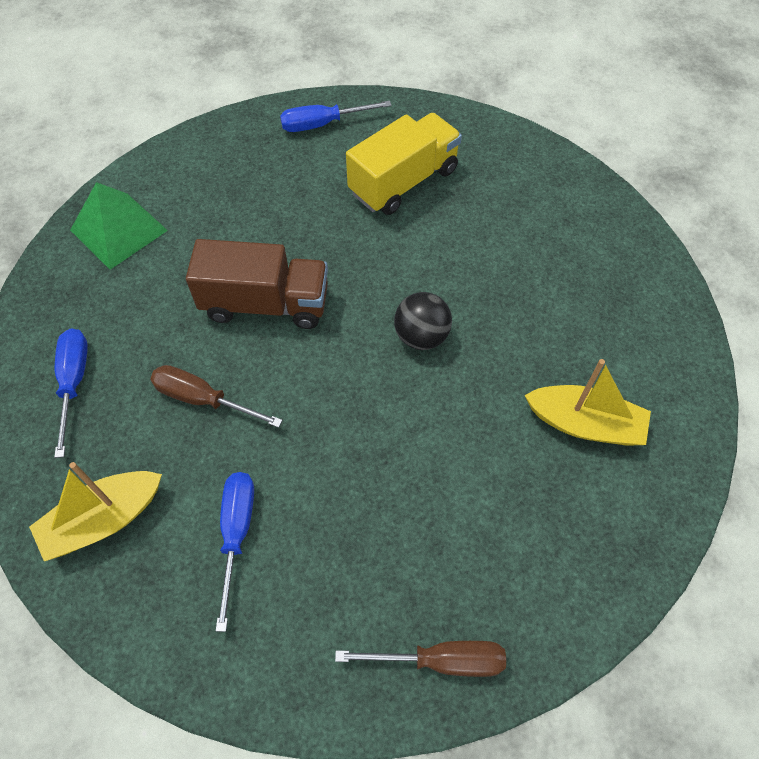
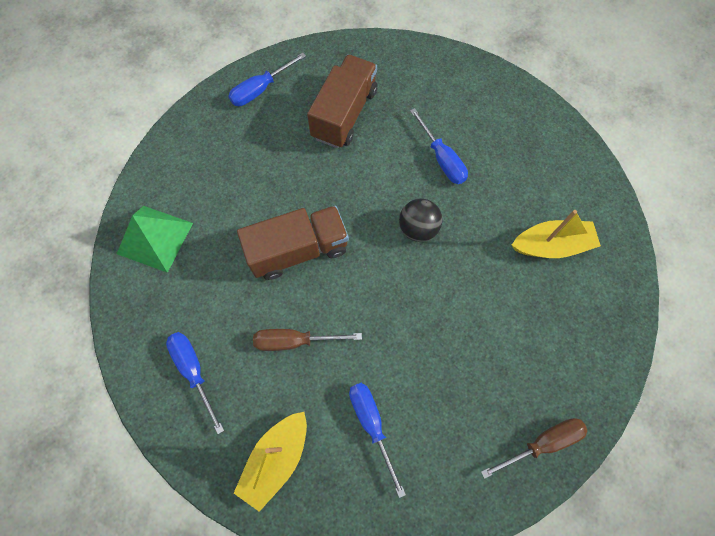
camera: 25 degrees left, 10 degrees up
(403, 181) = (344, 114): yellow truck -> brown truck
(495, 270) = (442, 158): none -> blue screwdriver

